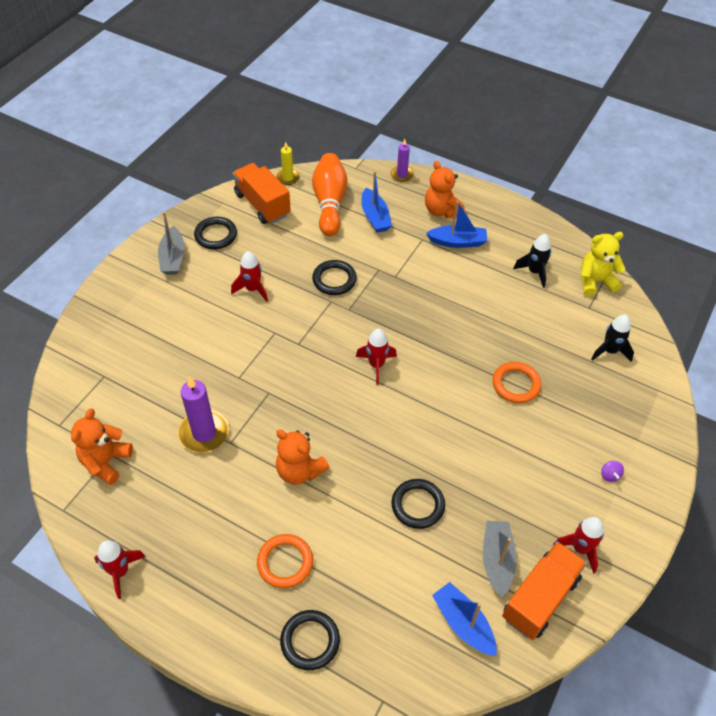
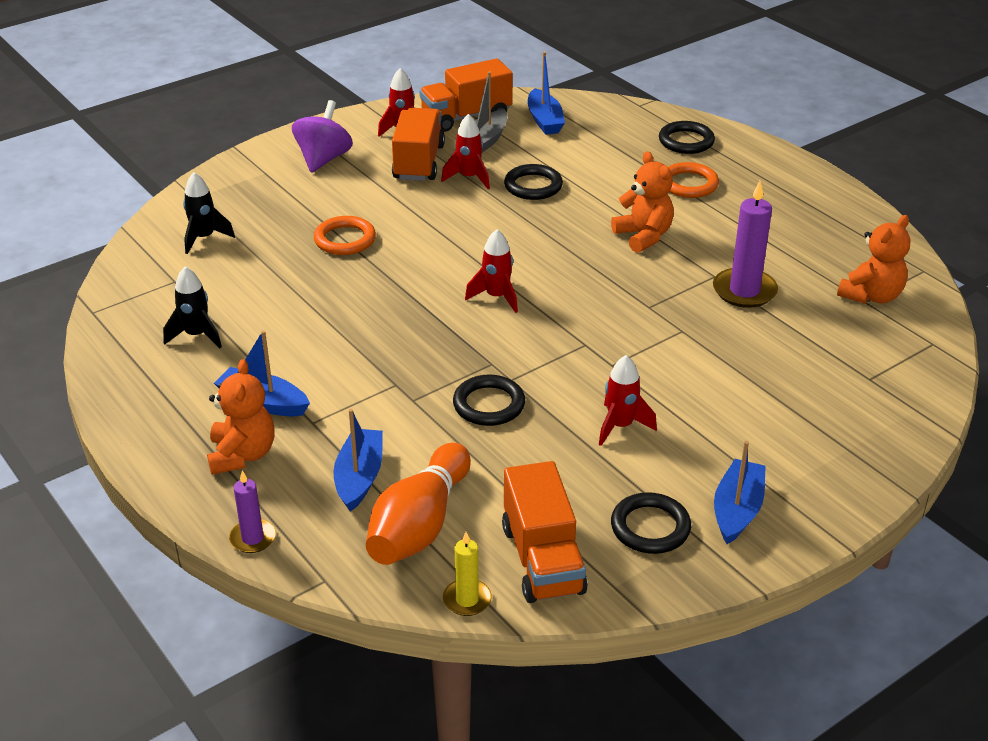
camera: 155 degrees left, 15 degrees down
(120, 572) = (860, 215): red rocket -> red rocket (469, 178)
(173, 258) = (737, 510): grey boat -> blue boat
(531, 502) = (419, 162): none -> orange truck
(595, 281) = (131, 303): yellow teddy bear -> none
(609, 475) = (323, 159): purple spinning top -> purple spinning top, size x2.49

